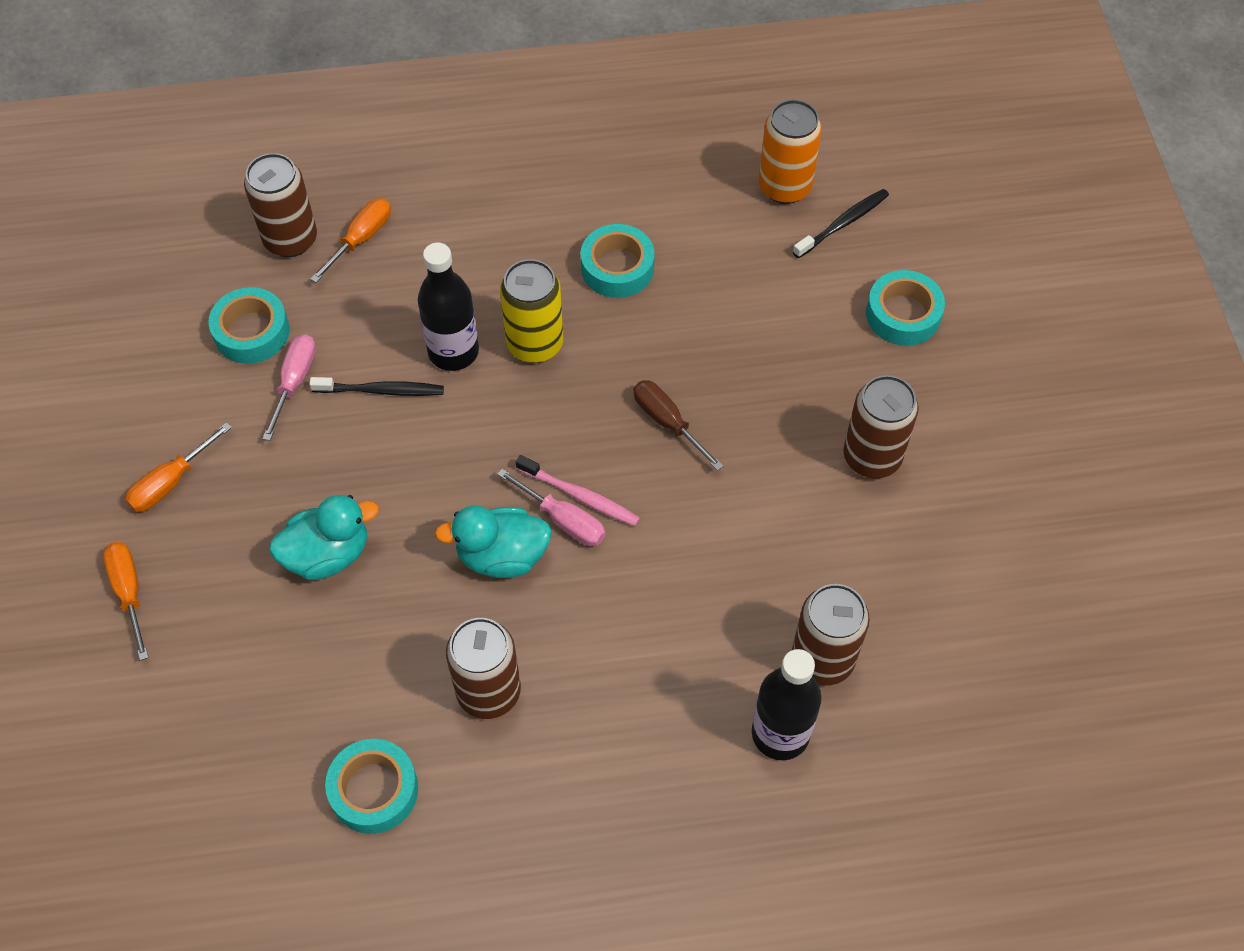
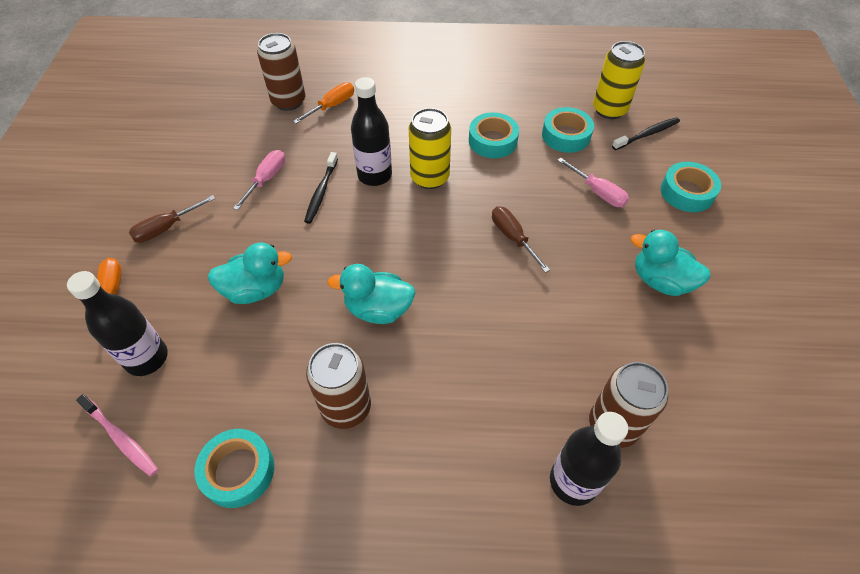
camera: 10 degrees right, 5 degrees down
(171, 482) = (166, 228): orange screwdriver -> brown screwdriver
(210, 671) = (147, 358): none -> black bottle
(251, 332) = (248, 148): turquoise tape -> turquoise tape (566, 135)
(381, 390) = (321, 192): black toothbrush -> black toothbrush turned 90 degrees clockwise
(563, 520) = (427, 291): pink screwdriver -> pink screwdriver (597, 192)
(580, 496) = (442, 277): pink toothbrush -> pink toothbrush (121, 438)
(784, 187) = (609, 109): orange can -> yellow can
(872, 457) = (660, 281): brown can -> turquoise duck

